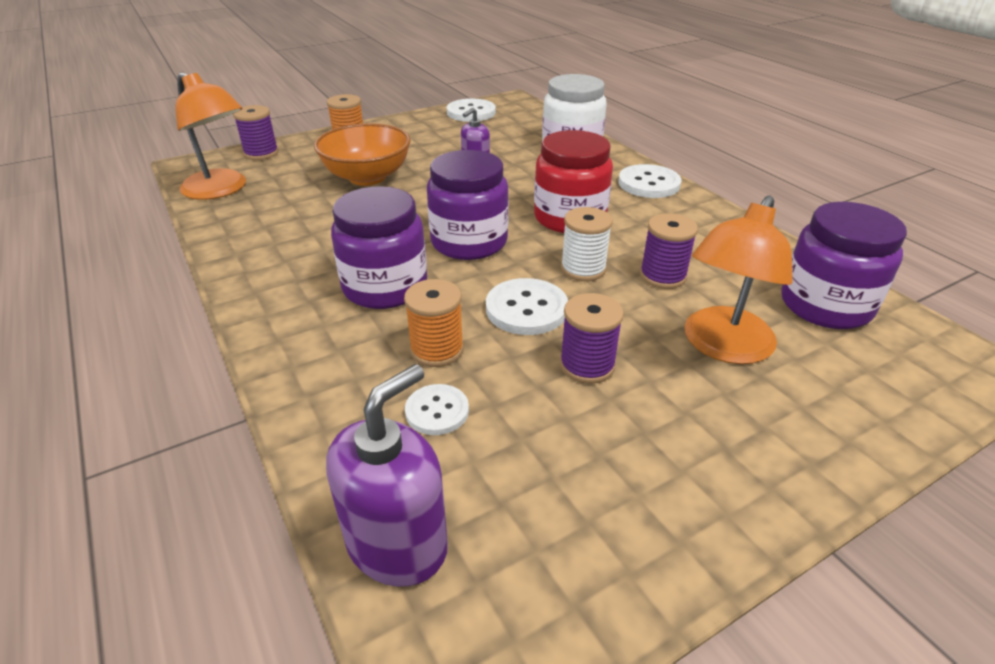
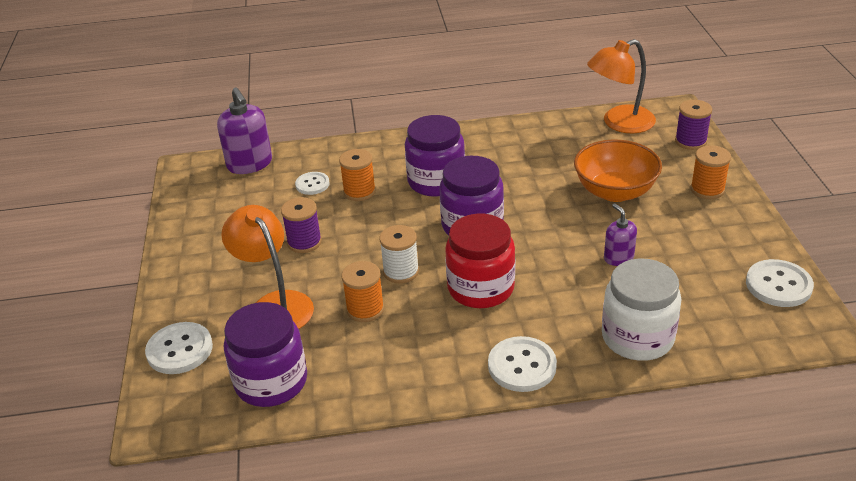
camera: 115 degrees right, 0 degrees up
(526, 309) = (373, 233): white button -> white button (179, 350)
(662, 276) = (365, 309): purple spool -> orange spool

